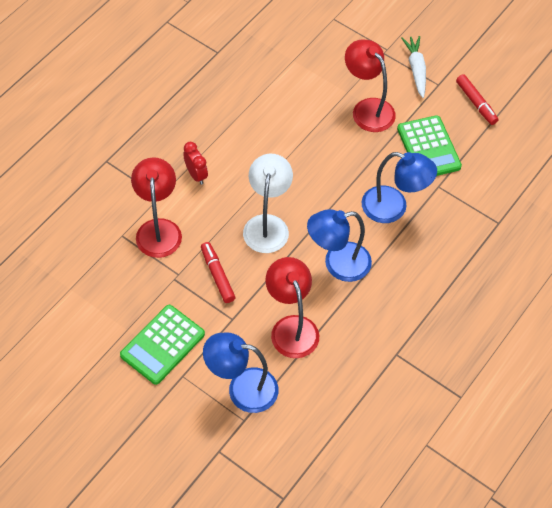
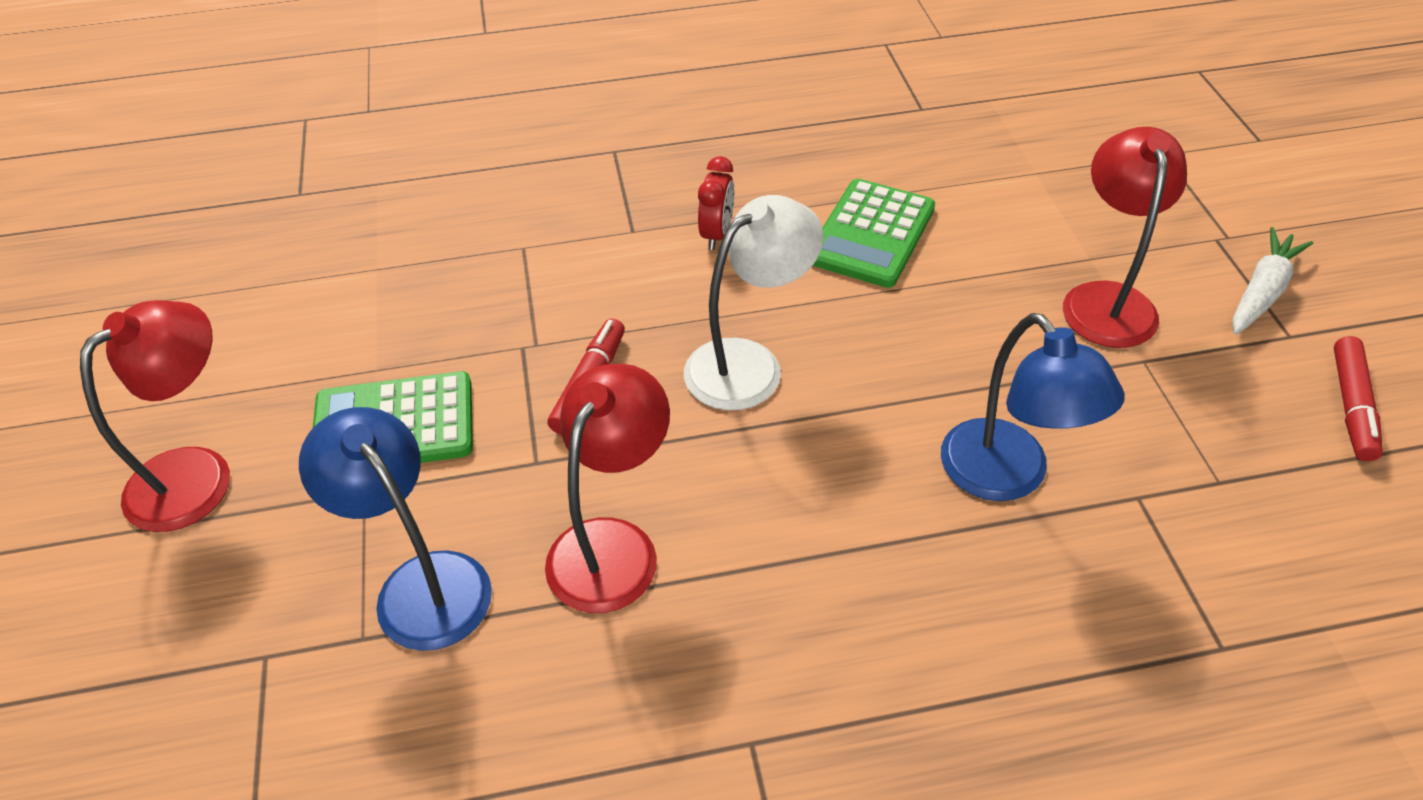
camera: 45 degrees right, 10 degrees down
(158, 229) = (581, 269): red lamp -> red lamp (197, 474)
(338, 264) = (805, 500): blue lamp -> none
(428, 148) = (1175, 422): green calculator -> green calculator (871, 234)

